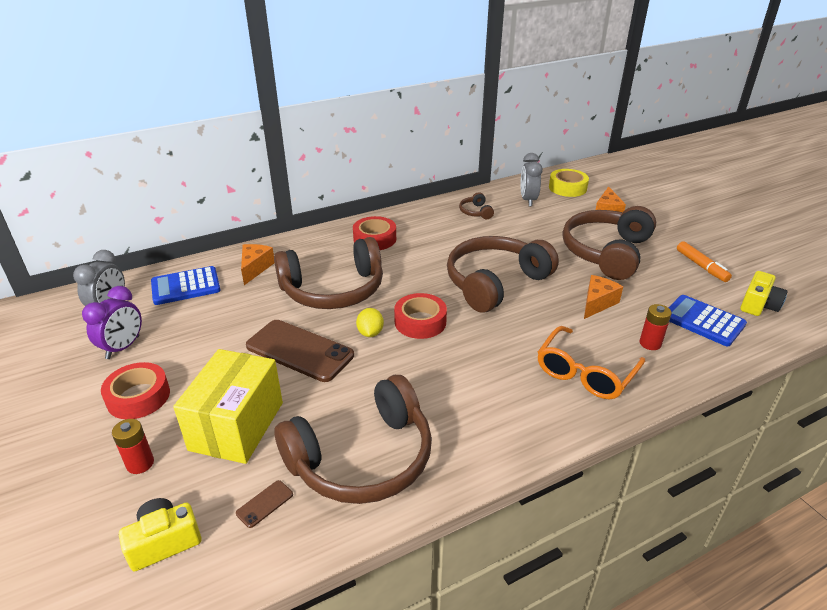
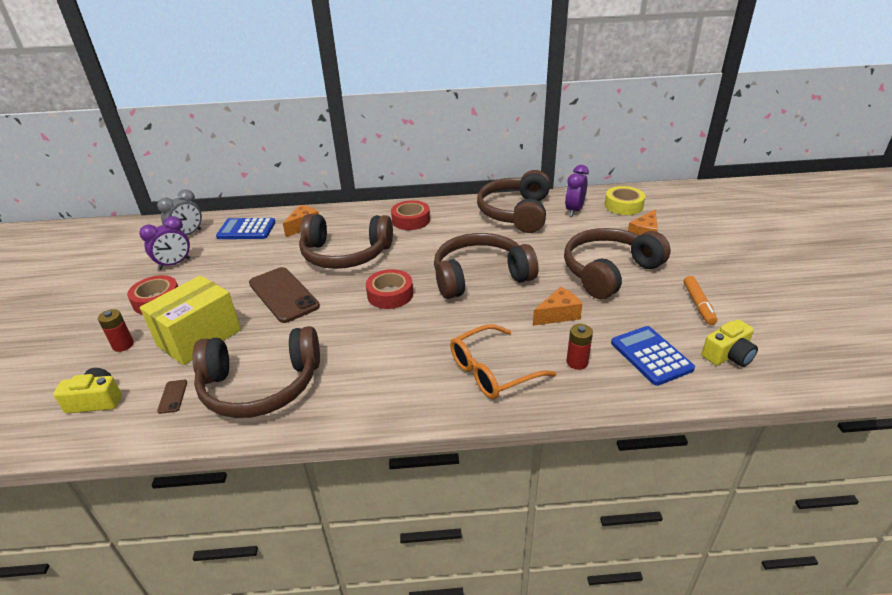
camera: 25 degrees right, 0 degrees up
(265, 504) = (173, 396): brown phone -> brown phone turned 75 degrees counterclockwise
(370, 333) = (345, 294): yellow lemon -> none
(476, 212) = (516, 213): brown headphones -> brown headphones, size x2.43
(528, 200) = (574, 210): grey clock -> purple clock

